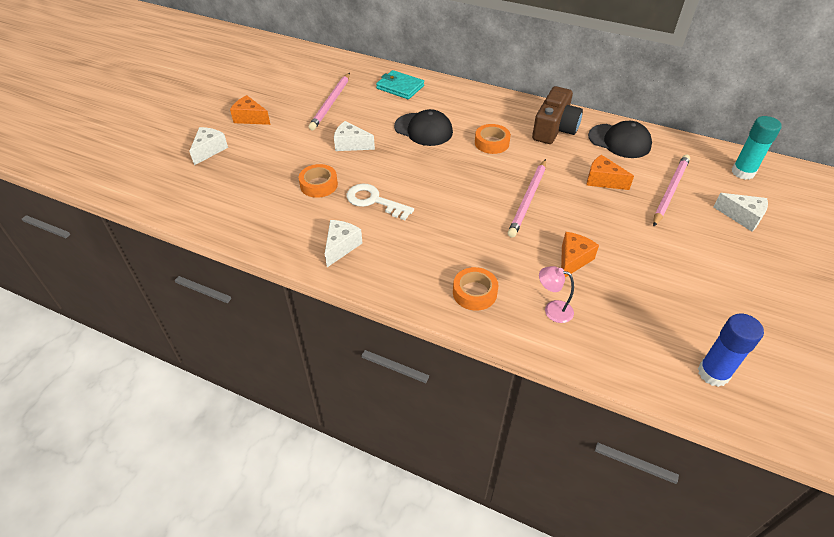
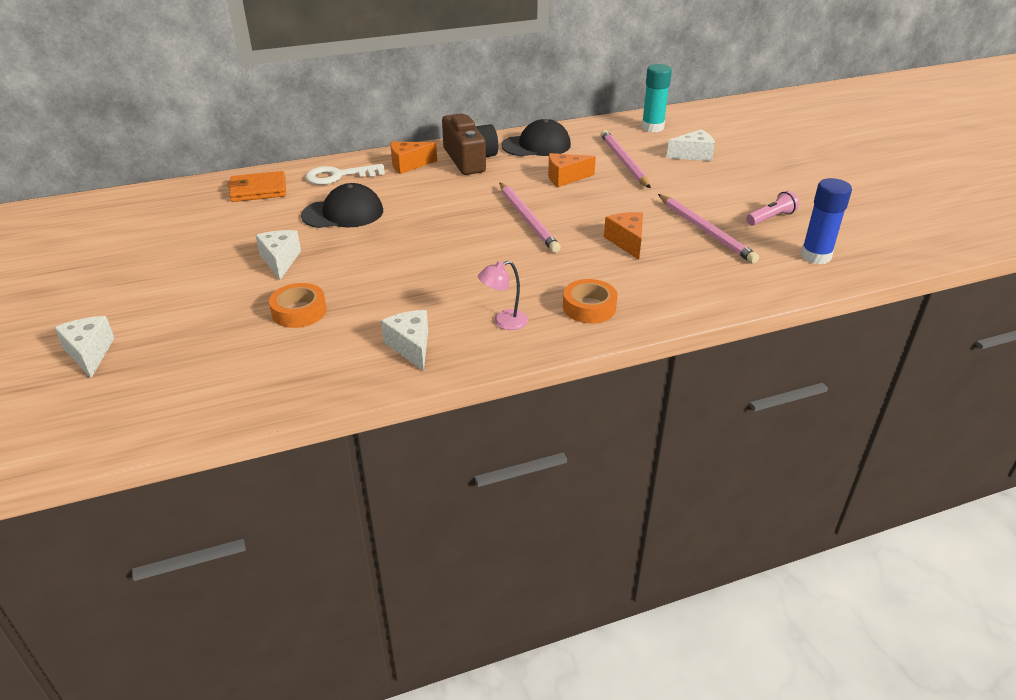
camera: 45 degrees left, 10 degrees down
(250, 118) = (100, 297): orange cheese -> orange cheese (408, 165)
(331, 103) = (193, 237): pink pencil -> pink pencil (705, 231)
(351, 144) = (280, 261): white cheese -> white cheese turned 105 degrees clockwise
(374, 201) = (385, 293): white key -> white key (339, 176)
(400, 87) = (258, 190): turquoise wallet -> orange wallet
(491, 143) = (429, 194): orange tape -> none
(552, 310) = (664, 282): pink lamp -> pink lamp (503, 322)
(726, 314) = (771, 218): none -> pink flashlight

